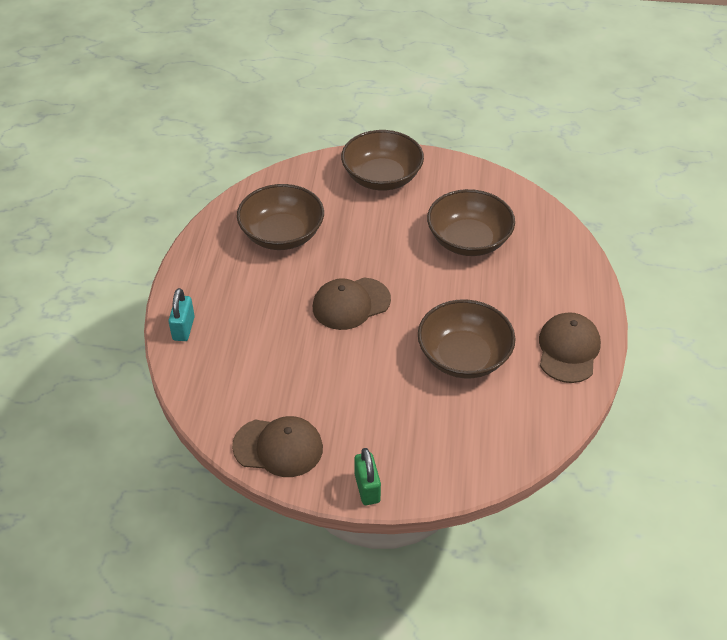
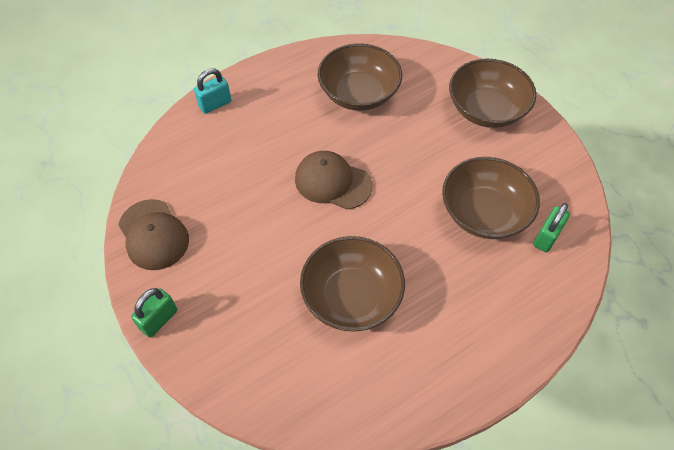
camera: 50 degrees right, 10 degrees up
(520, 223) = (546, 237): none -> green padlock
(568, 350) = (436, 374): brown cap -> none

